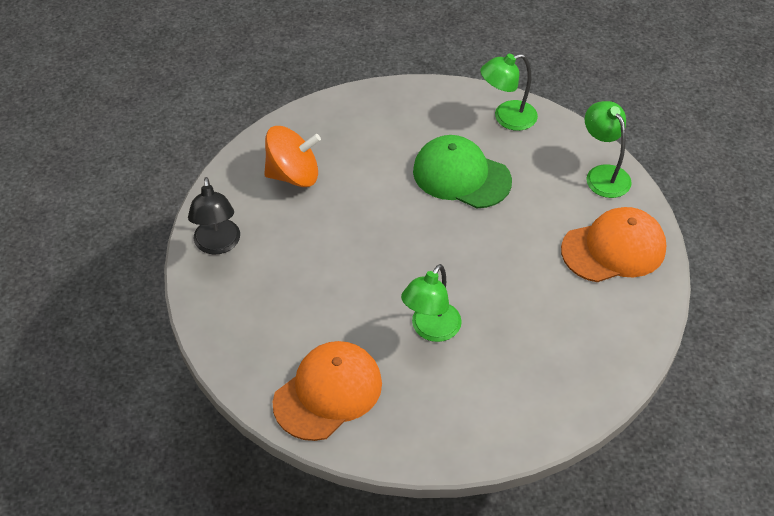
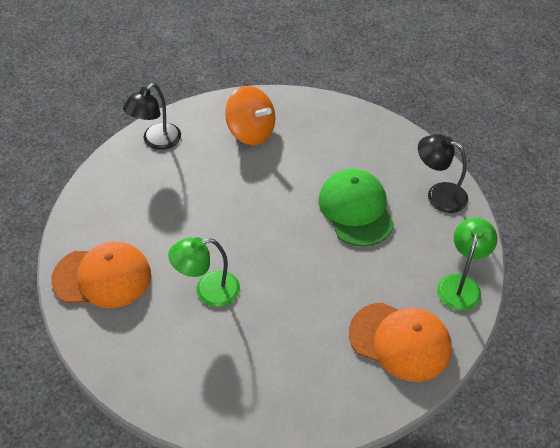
camera: 45 degrees right, 0 degrees up
(507, 118) = (438, 194): green lamp -> black lamp

